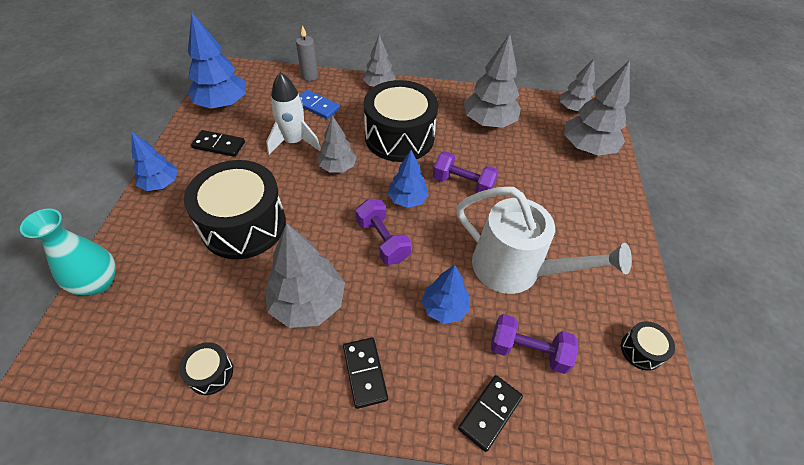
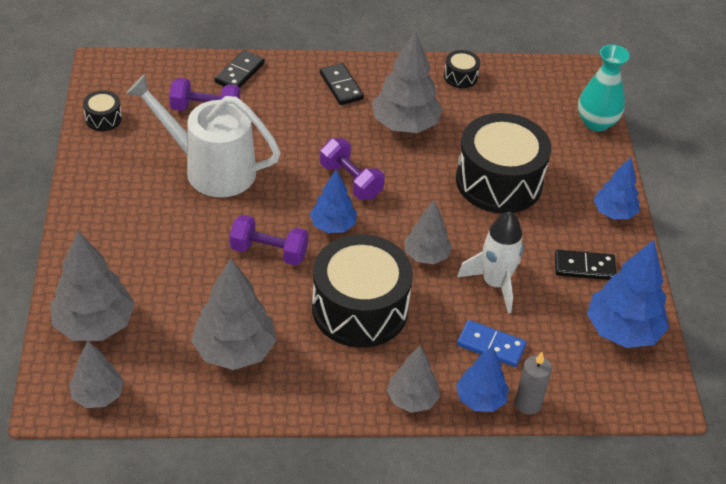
camera: 170 degrees right, 5 degrees down
(444, 308) = (280, 132): blue tree -> blue tree (480, 399)

